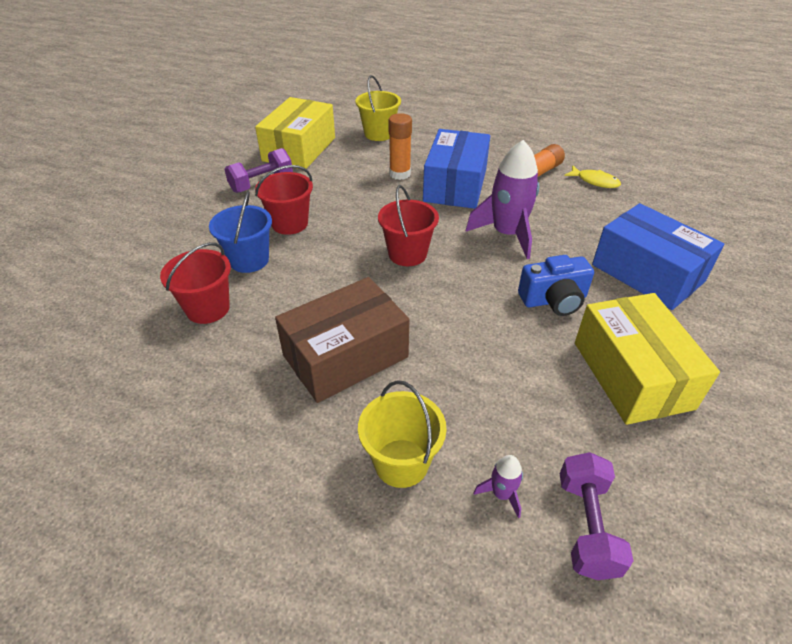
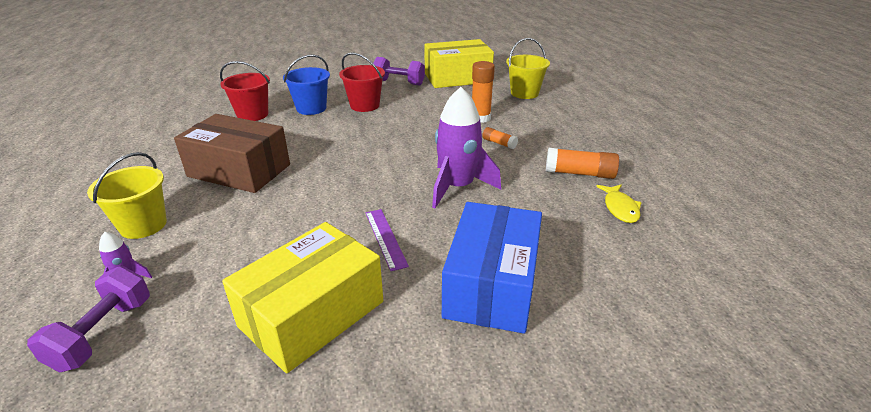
camera: 55 degrees right, 10 degrees down
(407, 254) = (377, 154): red bucket -> none
(455, 185) = (499, 143): blue box -> orange glue stick
(554, 300) = (385, 238): blue camera -> purple ruler
(586, 526) = (103, 333): purple dumbbell -> purple dumbbell turned 45 degrees counterclockwise

